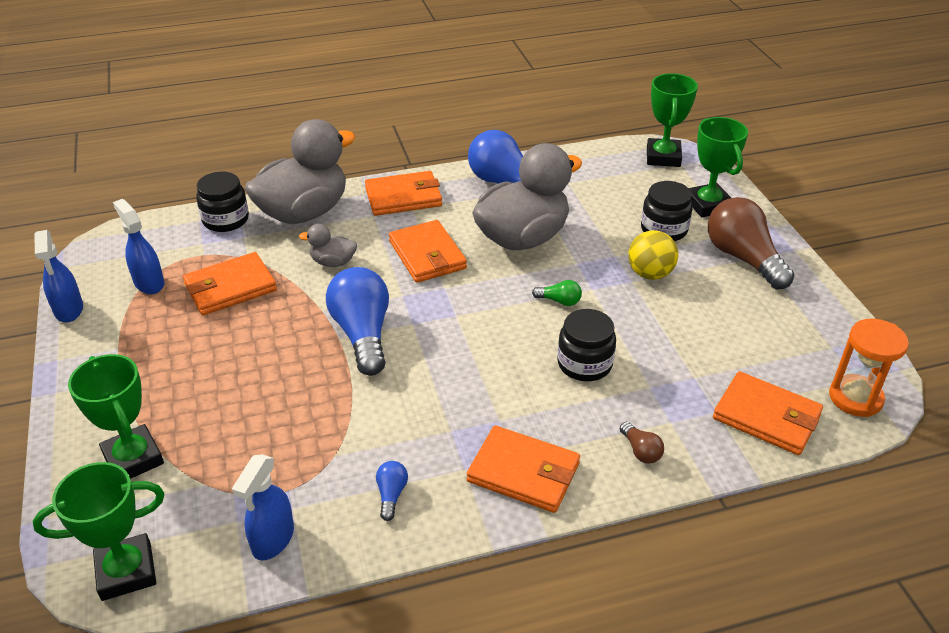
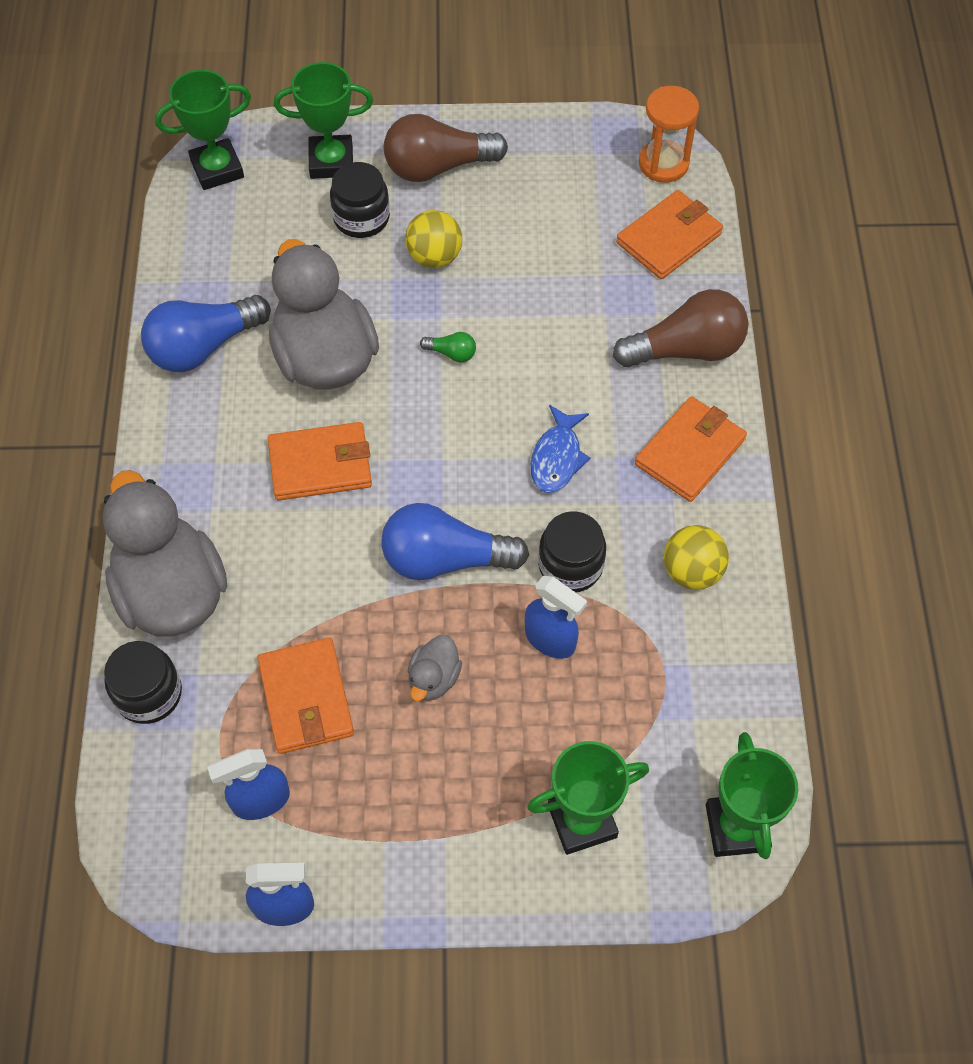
camera: 75 degrees left, 20 degrees up
(273, 540) = (725, 686): blue spray bottle -> blue spray bottle (550, 639)
(333, 262) = (296, 571): grey duck -> grey duck (434, 678)
(391, 495) = (692, 571): blue light bulb -> yellow ball
(403, 197) = (185, 467): orange wallet -> none
(482, 382) = (557, 458): none -> blue fish
(559, 301) = (451, 353): green light bulb -> green light bulb turned 75 degrees clockwise
(584, 364) = (557, 359): black jar -> black jar (570, 565)
(641, 451) = (686, 349): brown light bulb -> brown light bulb, size x2.31
(663, 157) = (217, 169): green trophy -> green trophy turned 45 degrees counterclockwise

